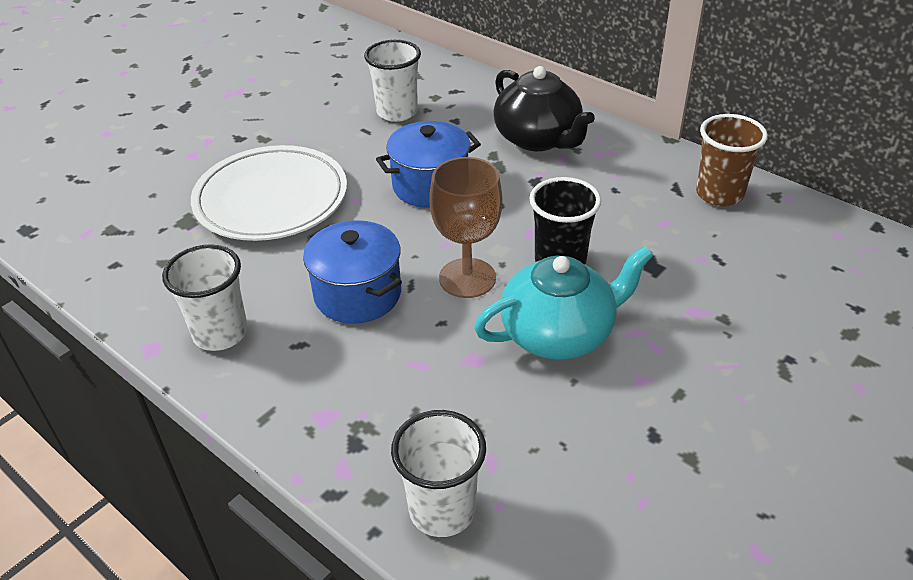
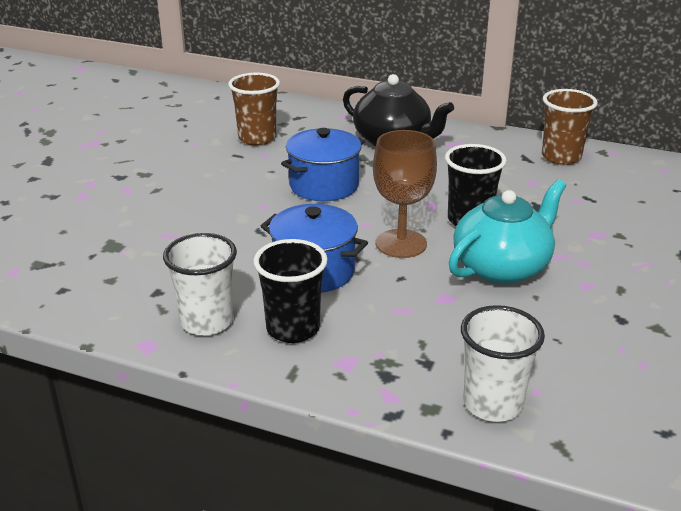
camera: 20 degrees left, 10 degrees down
(271, 199) = (185, 217): white plate -> none
(296, 361) = (293, 328): none -> black cup
(397, 112) = (257, 138): white cup -> brown cup

